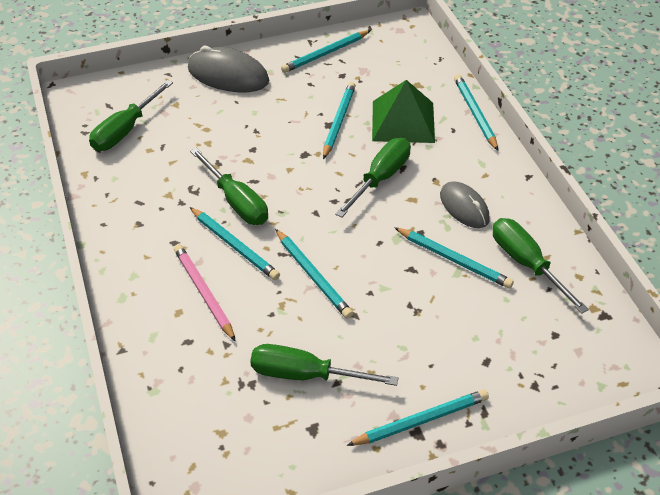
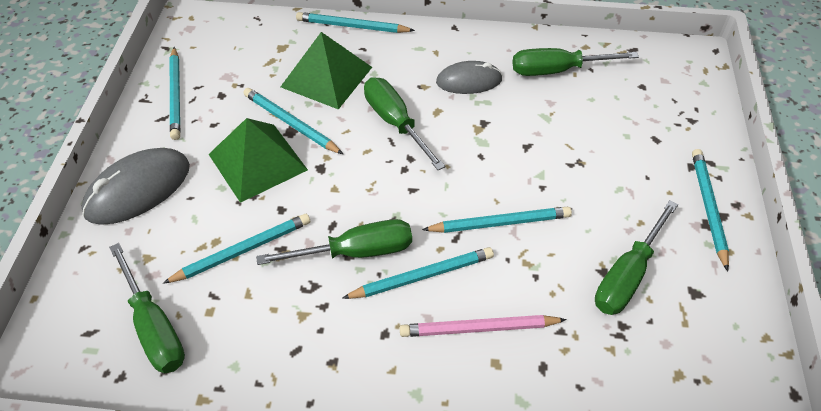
camera: 65 degrees left, 5 degrees up
(289, 120) = (257, 162): none -> green pyramid
(454, 260) = (530, 113): turquoise pencil -> turquoise pencil (242, 251)

